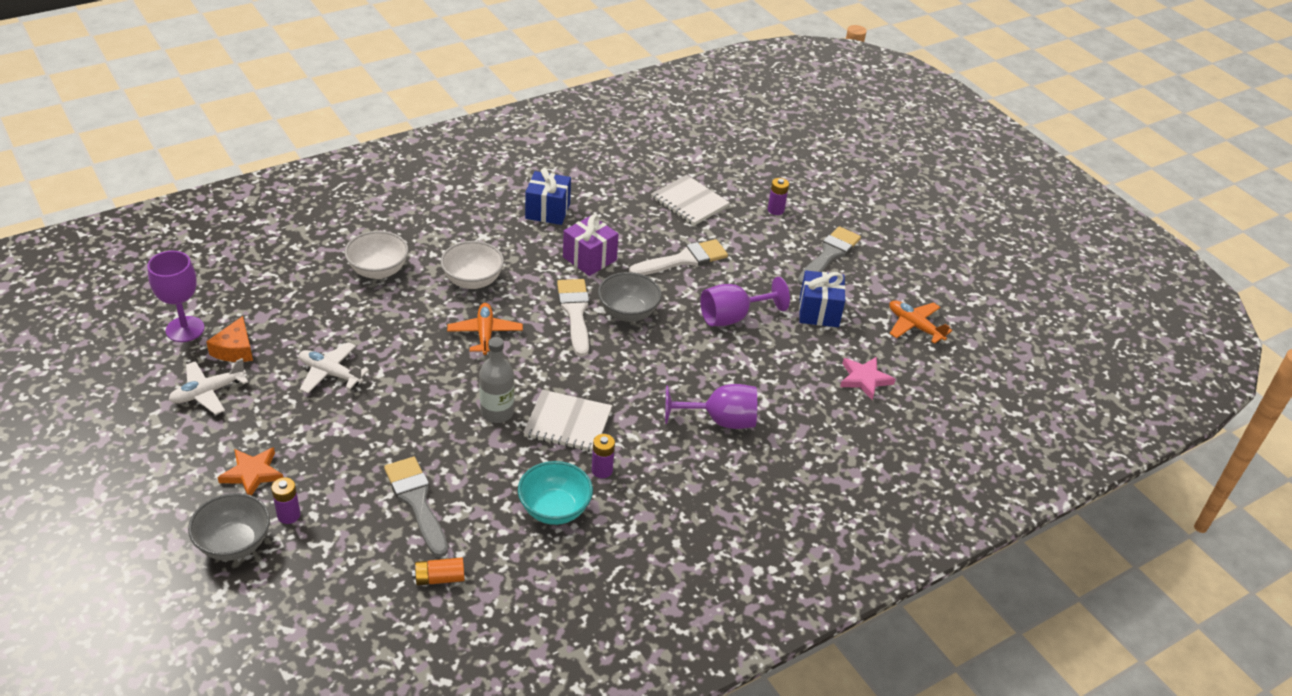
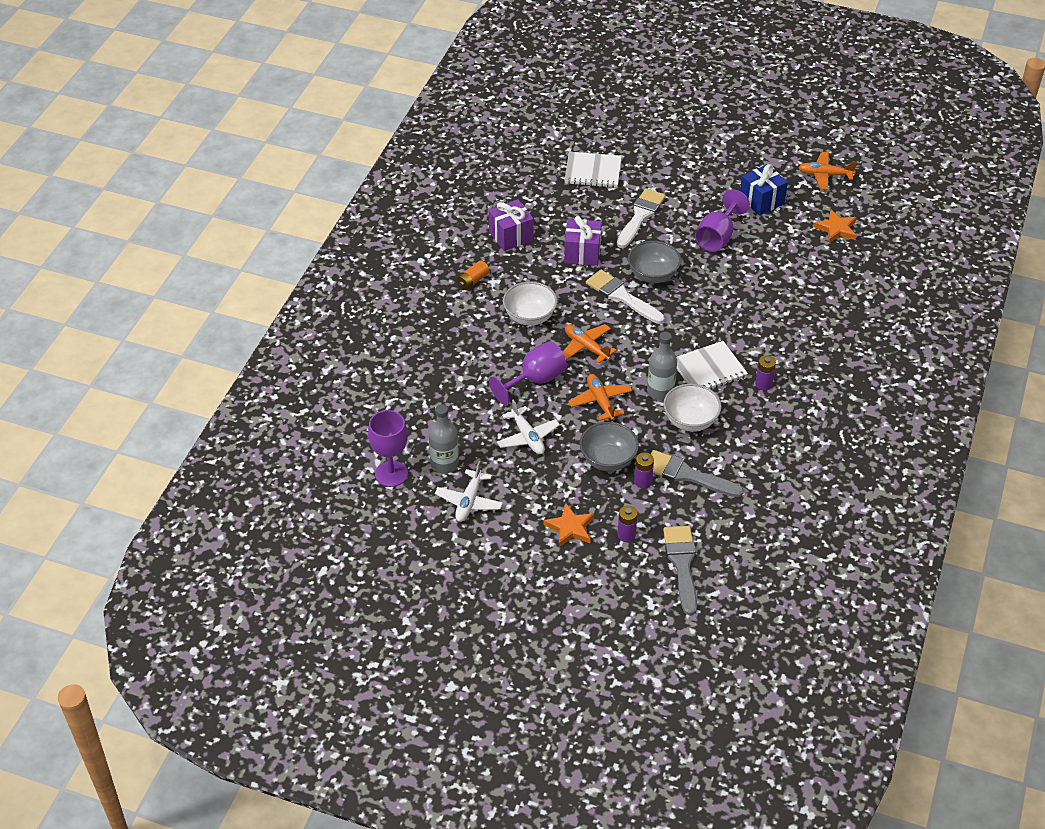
camera: 35 degrees left, 5 degrees up
(234, 544) = (619, 572): grey bowl -> grey bowl (608, 460)
(235, 349) = (444, 464): orange cheese -> grey bottle
(330, 373) = (527, 437): white plane -> white plane turned 105 degrees counterclockwise
(378, 270) = (459, 350): white bowl -> white bowl (690, 421)
(433, 386) = (600, 401): none -> orange plane
(439, 578) = (757, 507): orange battery -> orange battery (473, 281)
(547, 211) = (511, 236): blue gift -> purple gift
(554, 509) = (767, 425): turquoise bowl -> none
(720, 421) = (790, 309): purple goblet -> purple goblet (535, 380)
(775, 210) = (653, 143): purple battery -> purple battery (643, 482)
(829, 255) = (722, 156): grey brush -> grey brush (682, 564)
(864, 379) = (836, 229): pink star -> orange star

